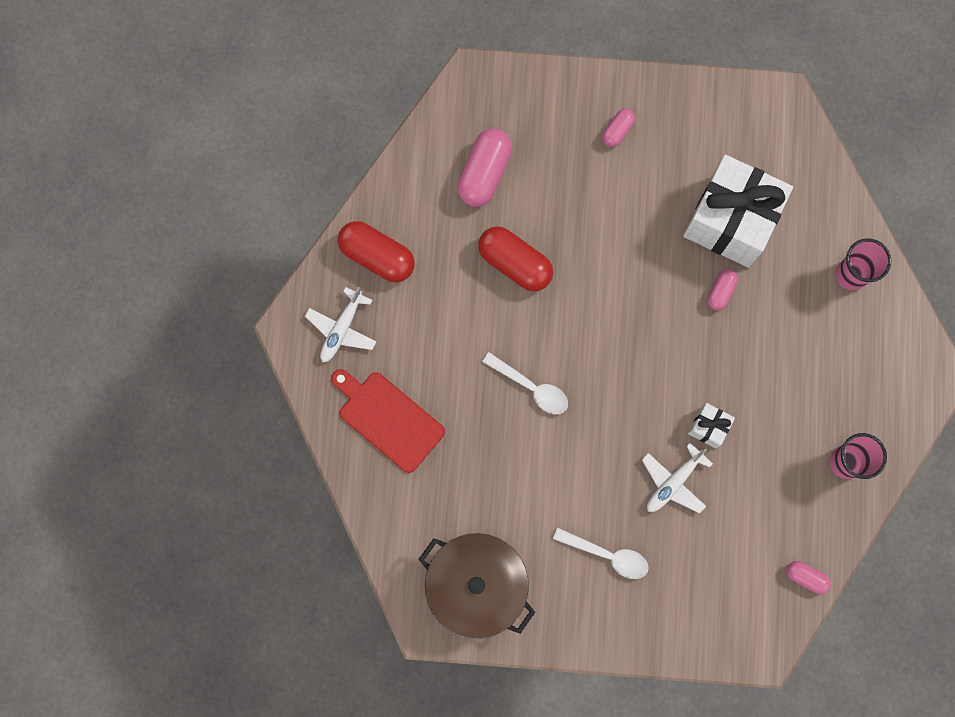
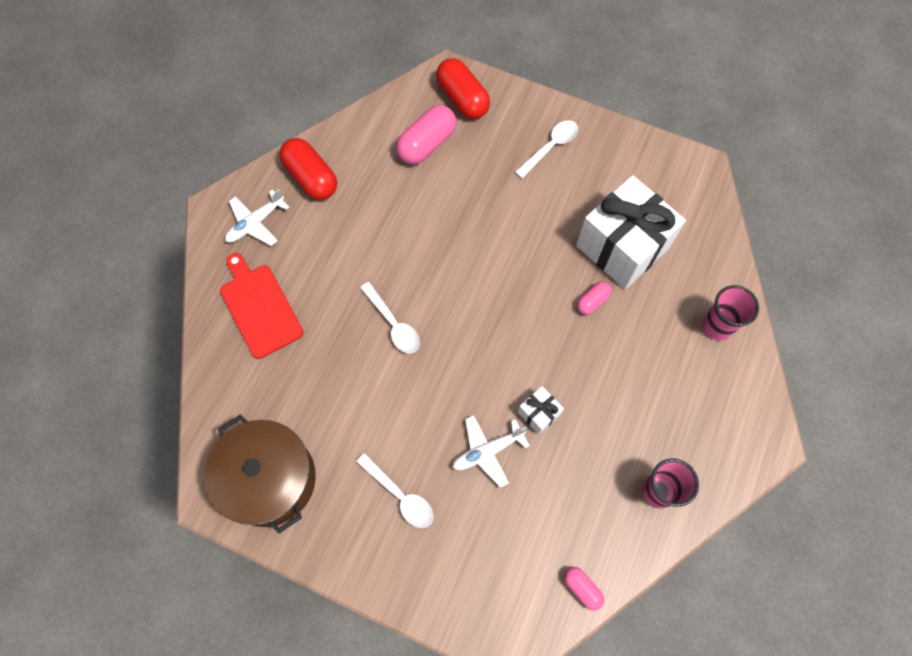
camera: 20 degrees right, 10 degrees down
(515, 263) = (422, 220): red capsule -> red capsule (462, 99)
(617, 131) = (550, 147): pink capsule -> white spoon

